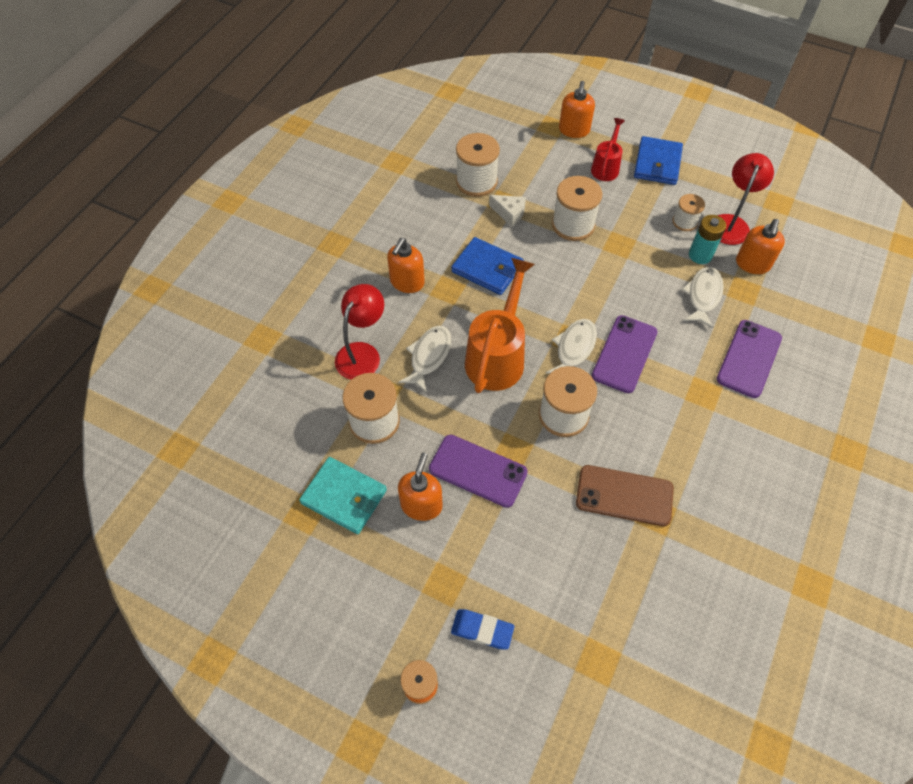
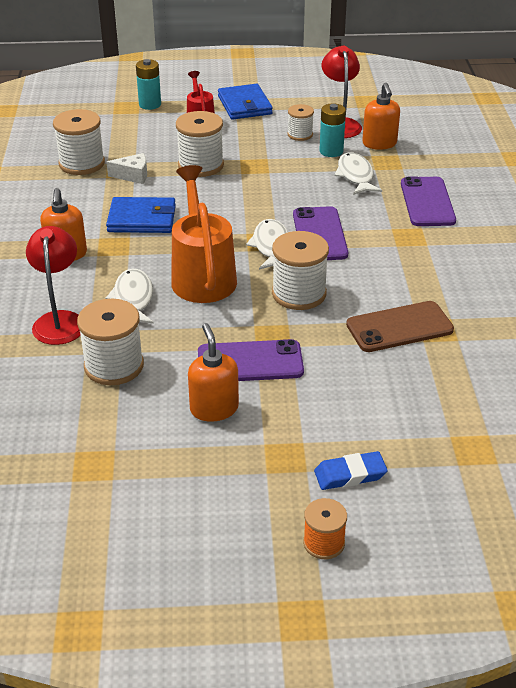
camera: 30 degrees left, 20 degrees down
(344, 497) = (127, 434): turquoise wallet -> none
(574, 130) = (150, 104): orange soap dispenser -> turquoise battery

